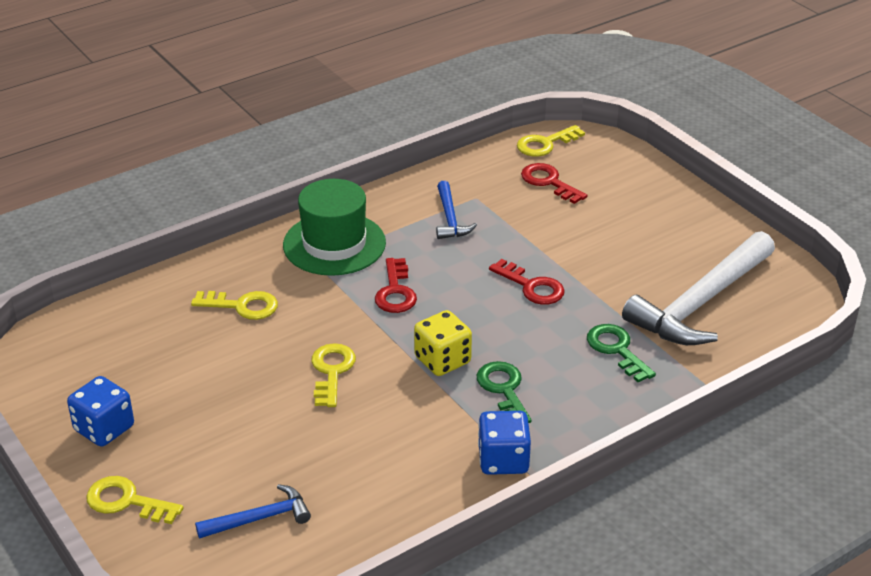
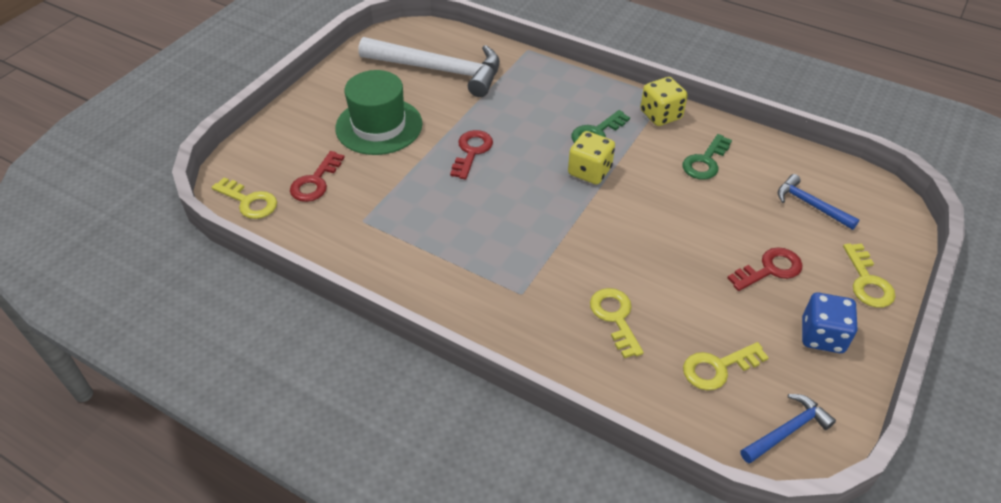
camera: 115 degrees left, 10 degrees up
(331, 371) = (648, 226): yellow key -> yellow key (718, 368)
(334, 244) = (487, 291): green hat -> green hat (379, 126)
(395, 291) = (528, 225): red key -> red key (770, 269)
(450, 218) = (404, 226): blue hammer -> blue hammer (787, 431)
(503, 460) = (661, 115): blue dice -> yellow dice
(616, 350) = (516, 94): green key -> green key (705, 161)

